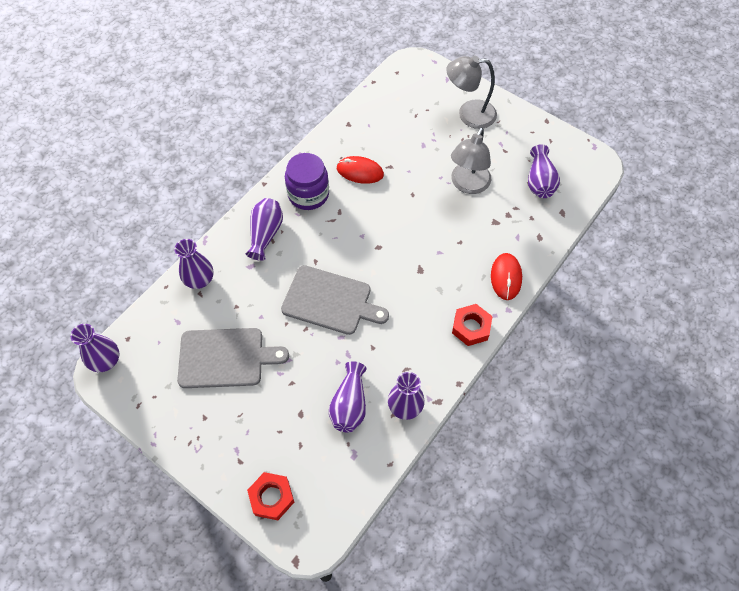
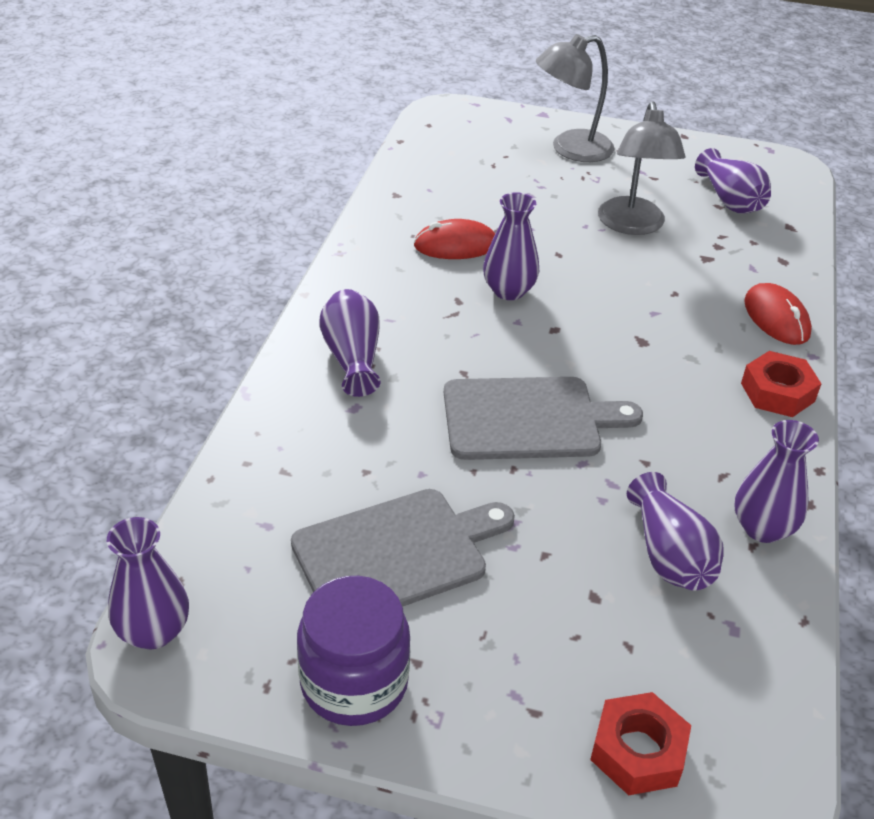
camera: 25 degrees left, 20 degrees down
(199, 280) = (271, 451): purple vase -> purple vase (509, 291)
(308, 194) = (391, 290): purple jar -> purple jar (354, 682)

